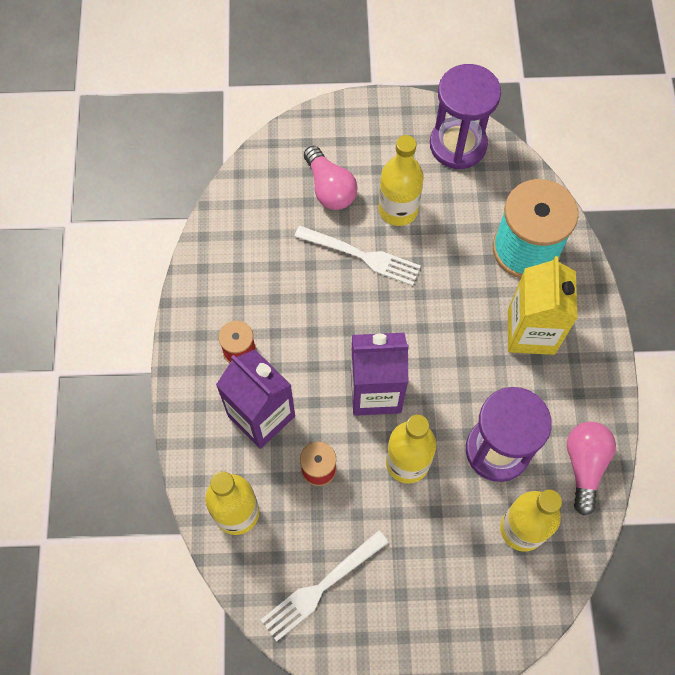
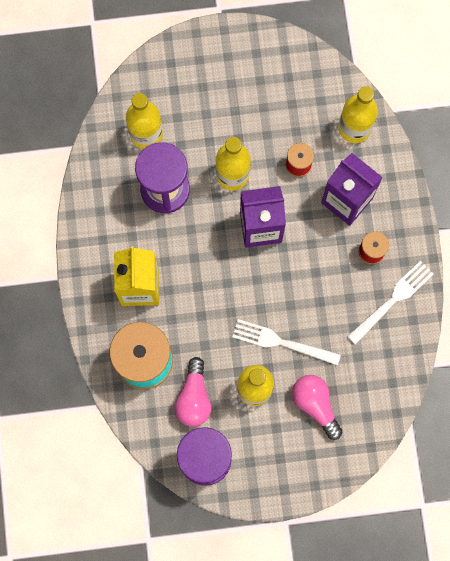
camera: 175 degrees right, 10 degrees up
(321, 587) = (287, 83): white fork -> white fork (392, 300)
(584, 465) = (99, 184): pink light bulb -> pink light bulb (194, 398)

